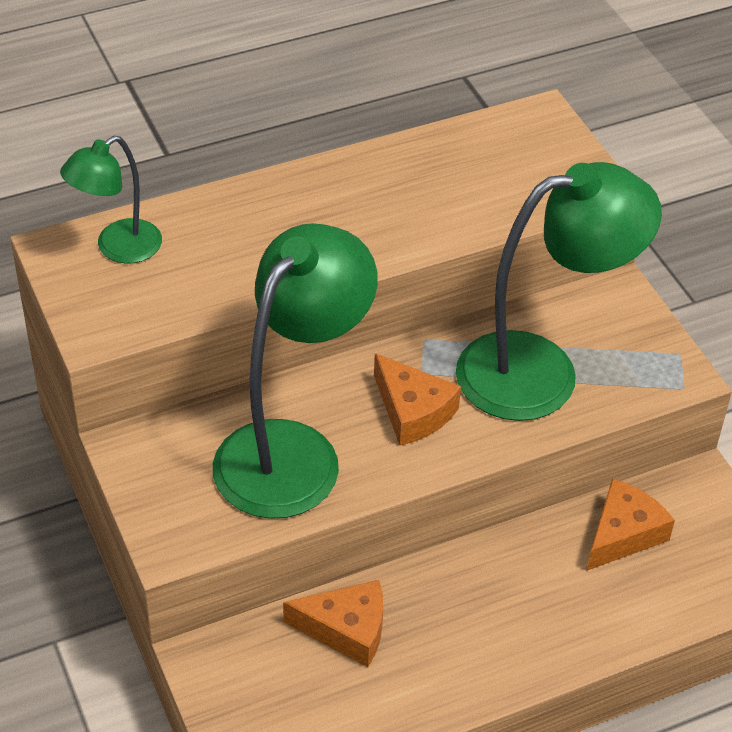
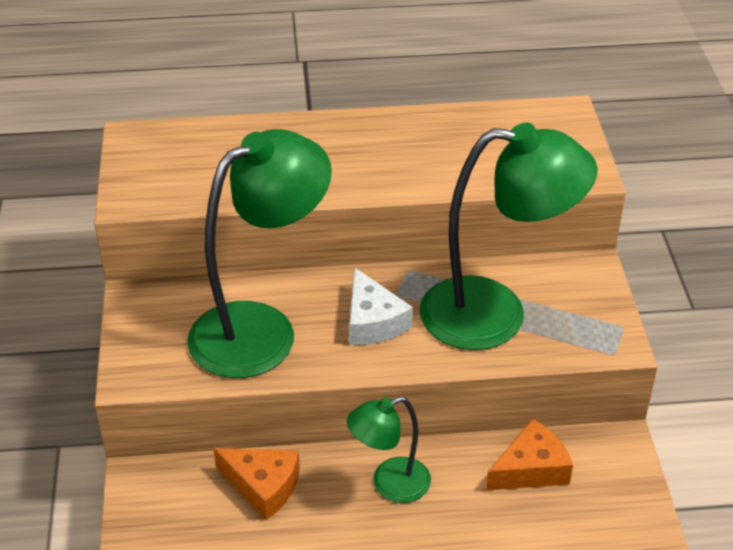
camera: 20 degrees right, 5 degrees down
(118, 248) = (178, 144): green lamp -> green lamp (389, 484)
(412, 411) = (373, 321): orange cheese -> white cheese

